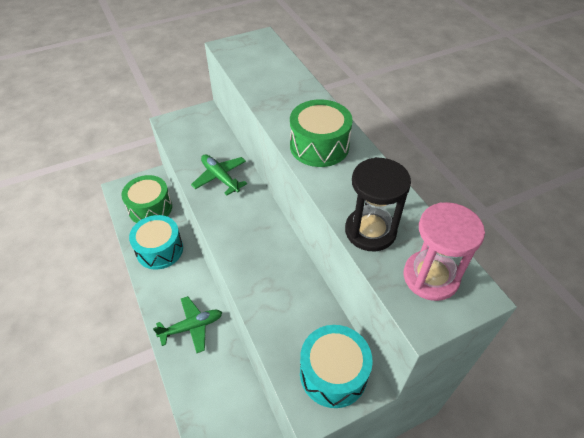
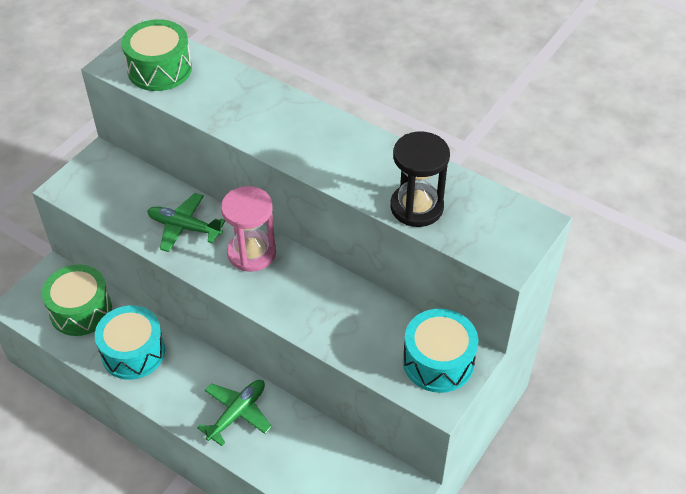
camera: 30 degrees left, 0 degrees up
(319, 146) = (311, 144): green drum -> green drum (159, 69)
(430, 277) = (492, 224): pink hourglass -> pink hourglass (251, 253)

